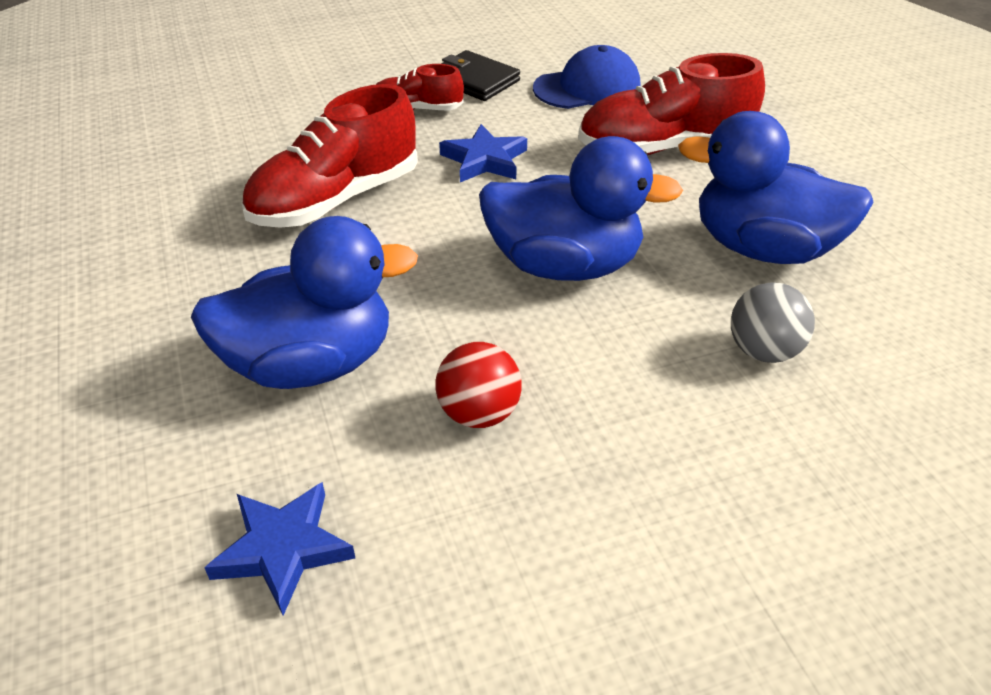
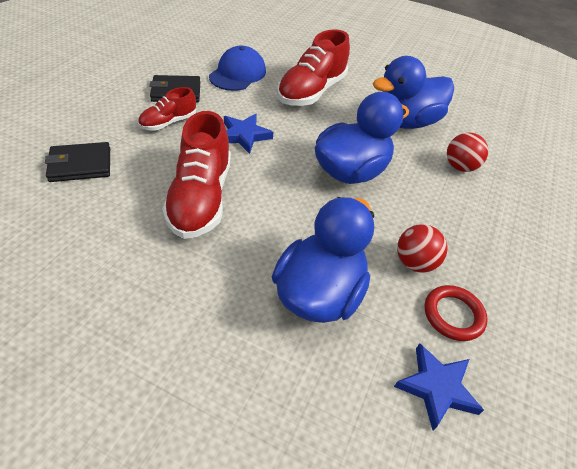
camera: 50 degrees left, 5 degrees up
(271, 113) = (80, 165): none -> black wallet
(432, 501) = (453, 315): none -> red ring
(763, 351) = (460, 167): grey ball -> red ball

